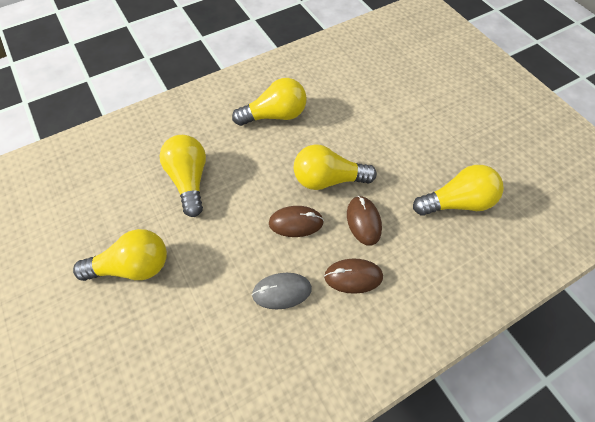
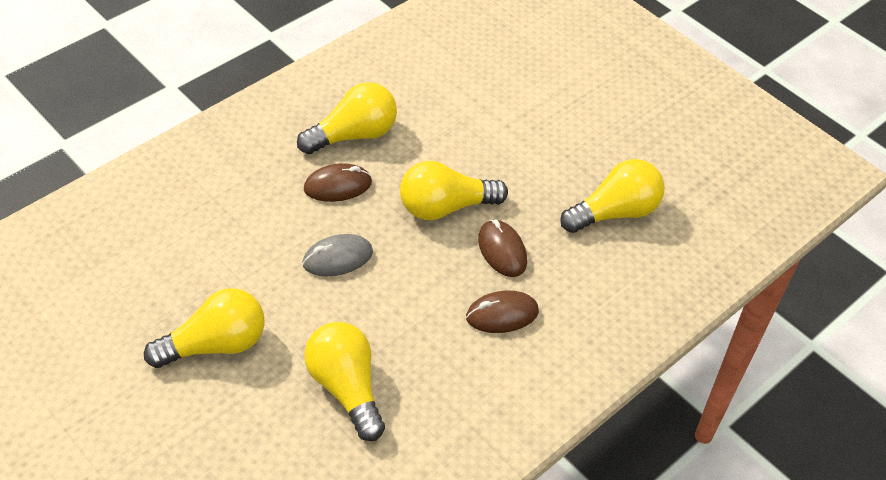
camera: 15 degrees left, 10 degrees down
(189, 180) = (258, 233): yellow light bulb -> yellow light bulb (346, 388)
(282, 291) = (417, 344): grey mouse -> grey mouse (337, 258)
(296, 223) = (415, 264): brown mouse -> brown mouse (338, 186)

